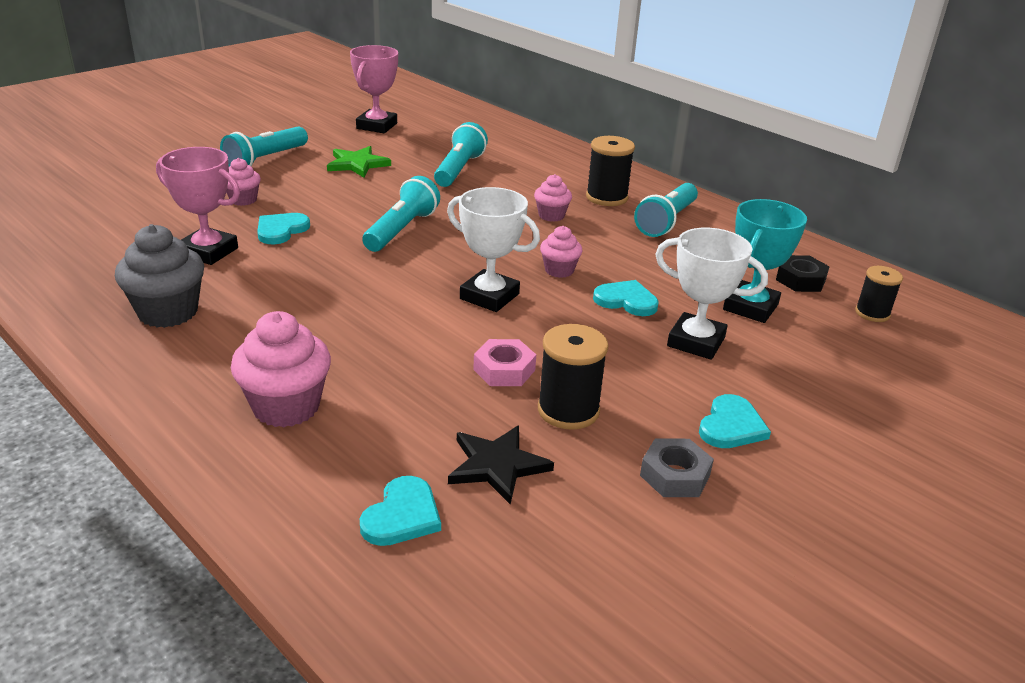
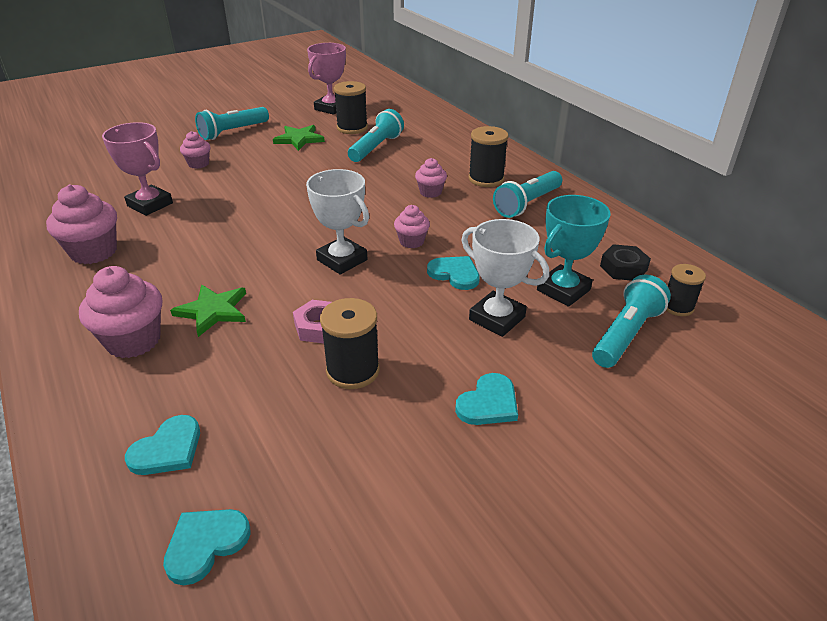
camera: 15 degrees right, 5 degrees up
(168, 312) = (94, 252): grey cupcake -> pink cupcake
(281, 230) = (212, 190): turquoise heart -> turquoise heart (205, 544)
(366, 365) = (213, 311): none -> green star
(401, 230) = (303, 196): turquoise flashlight -> turquoise flashlight (626, 334)
(416, 148) = (352, 128): none -> black spool
(497, 465) = (267, 414): black star -> none
(675, 475) = (413, 445): grey nut -> none

